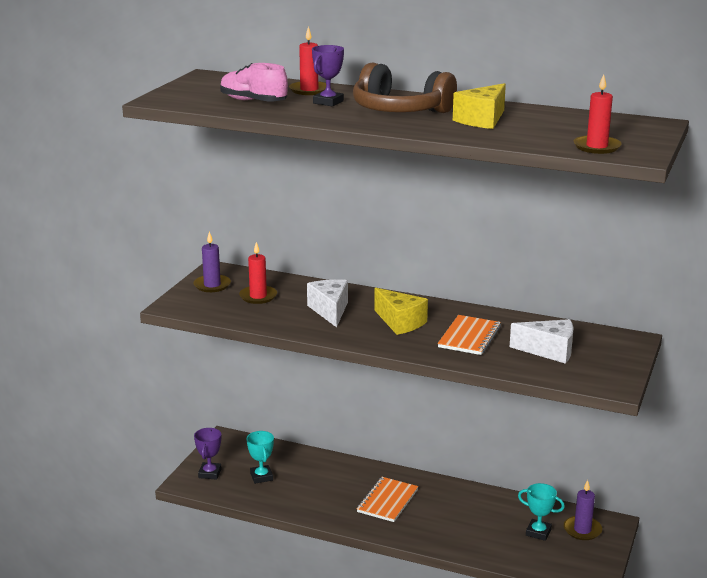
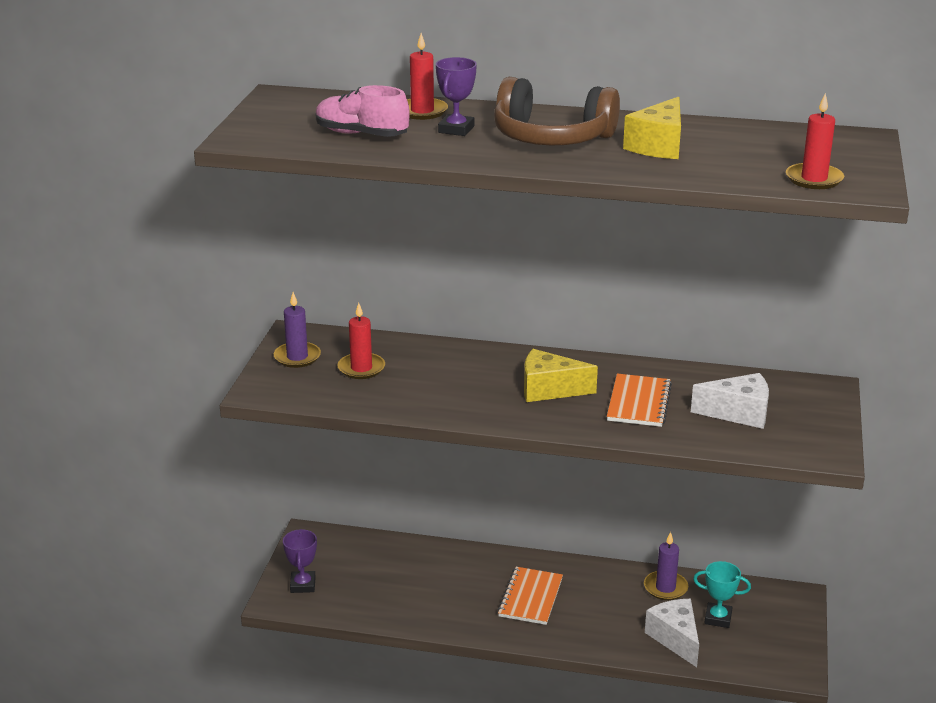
camera: 10 degrees left, 5 degrees up
(261, 477) = (368, 582): turquoise trophy -> none
(330, 310) = (458, 381): white cheese -> white cheese (675, 639)
(400, 322) = (549, 390): yellow cheese -> yellow cheese turned 150 degrees clockwise
(582, 530) = (767, 609): purple candle -> purple candle (665, 588)

